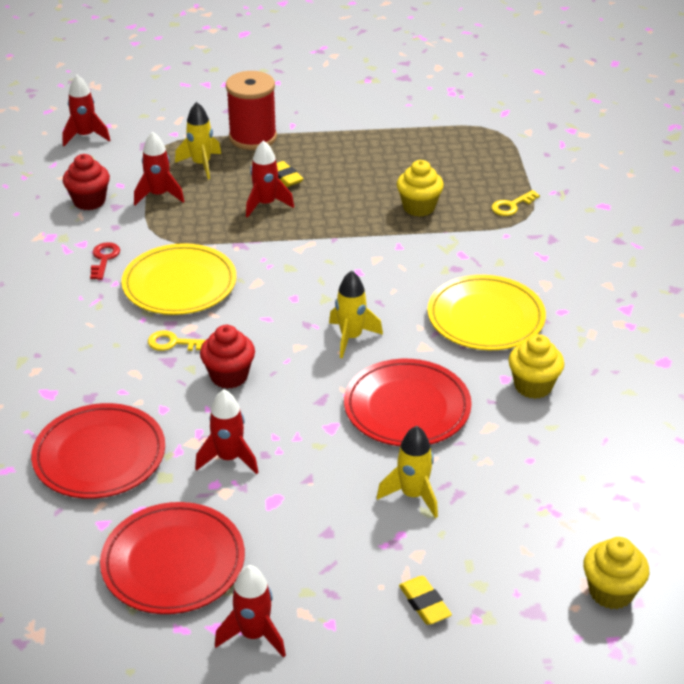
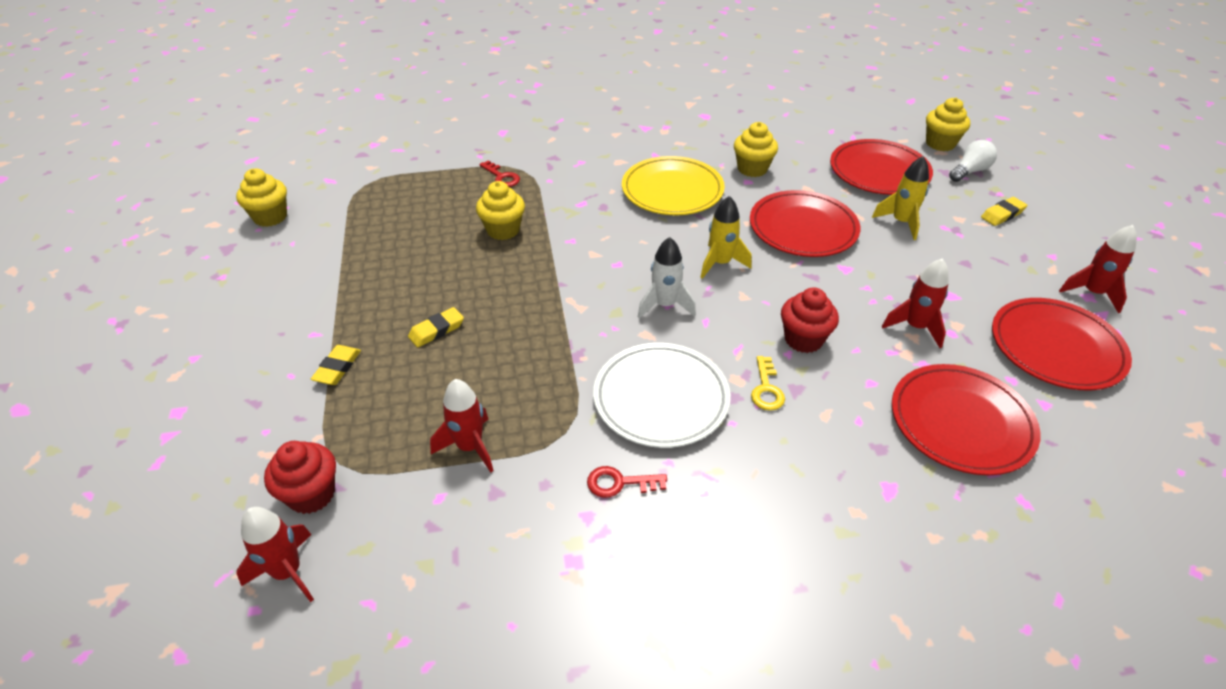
camera: 95 degrees left, 5 degrees up
(89, 201) = (481, 528): red cupcake -> red cupcake (311, 494)
(179, 284) = (661, 398): yellow plate -> white plate
(201, 164) = (397, 412): yellow rocket -> none
(253, 137) = (337, 368): red spool -> yellow eraser
(266, 204) = (494, 341): red rocket -> none
(293, 296) = (665, 305): none -> white rocket
(446, 90) = (270, 217): none -> yellow cupcake
(511, 206) = (502, 177): yellow key -> red key
(529, 503) = (879, 172): none -> red plate
(533, 602) = (969, 171): none -> white light bulb

